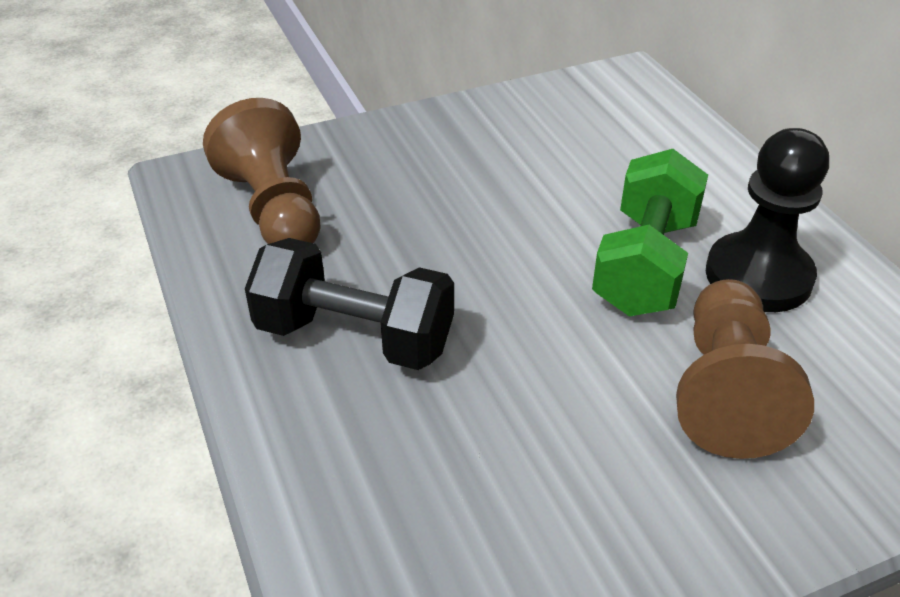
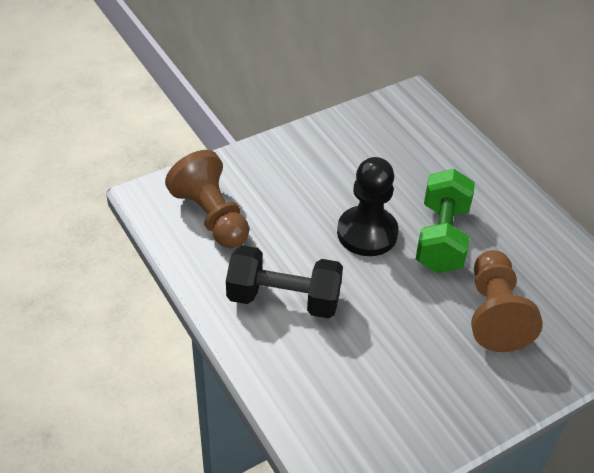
camera: 10 degrees left, 5 degrees up
(758, 276) = (506, 240): black pawn -> black pawn (367, 233)

